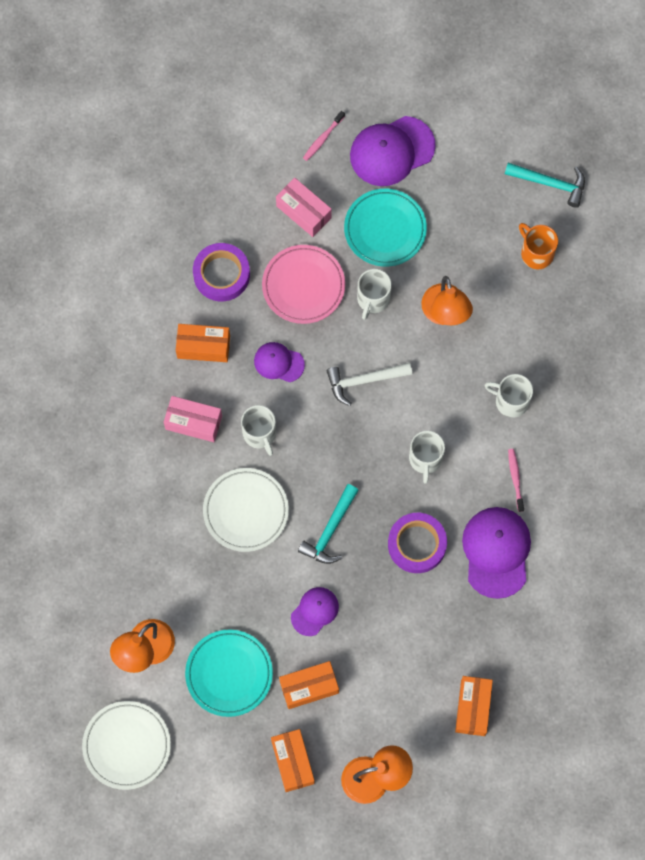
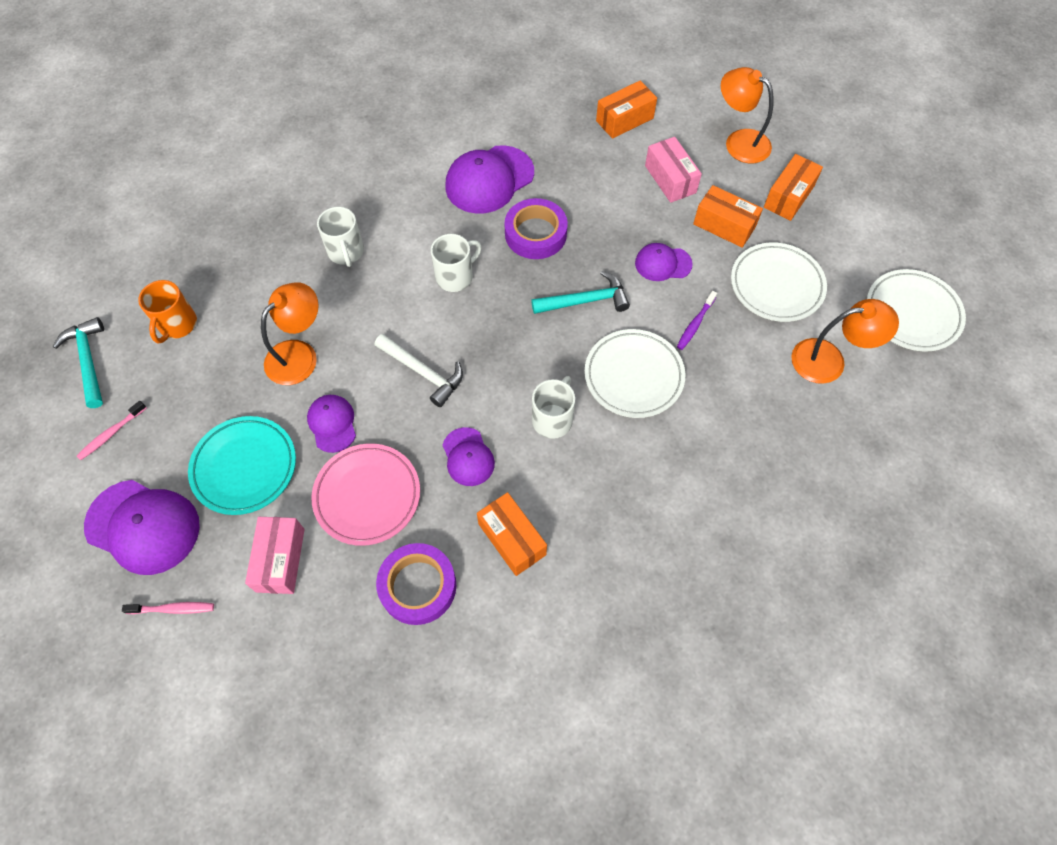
camera: 130 degrees left, 10 degrees down
(193, 422) = (596, 485): pink box -> pink box (670, 179)
(229, 674) = (776, 285): turquoise plate -> white plate
(248, 588) = (695, 324): none -> purple toothbrush
(373, 299) = (332, 424): white mug -> purple cap
(515, 479) = (415, 206): pink toothbrush -> pink toothbrush (112, 433)

